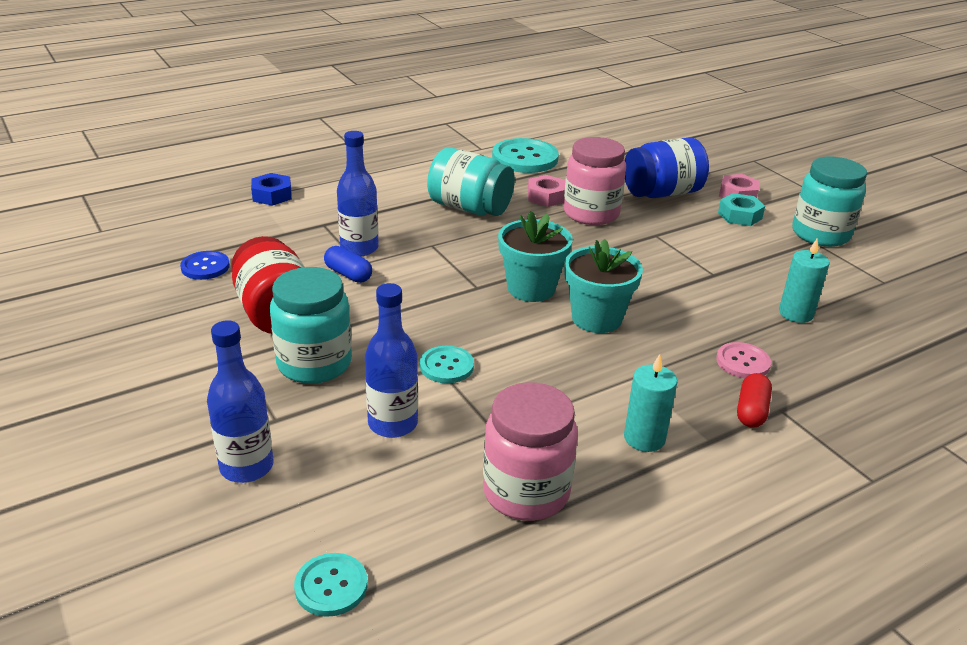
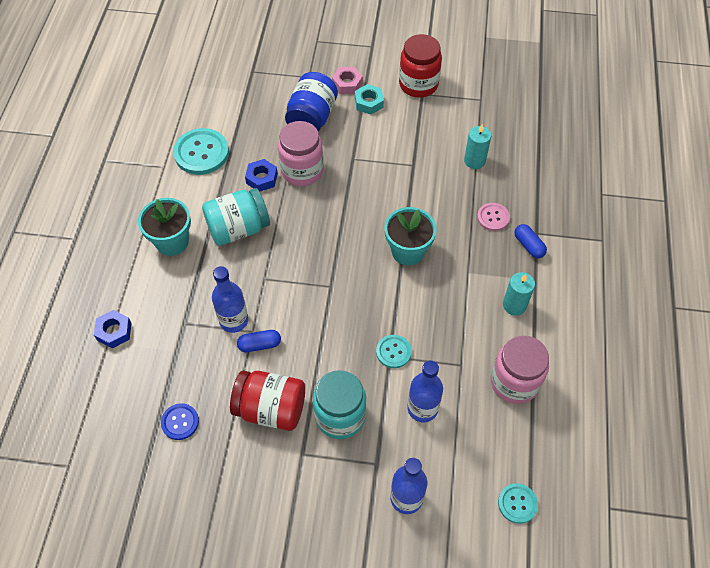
camera: 50 degrees left, 25 degrees up
(531, 288) = (354, 260): turquoise flower pot -> turquoise flower pot (172, 242)
(546, 197) = (262, 178): pink nut -> blue nut
(751, 411) = (528, 245): red capsule -> blue capsule
(820, 234) = (418, 84): turquoise jar -> red jar

